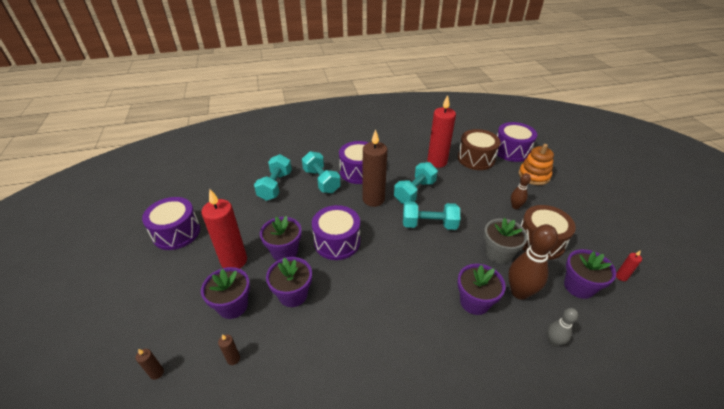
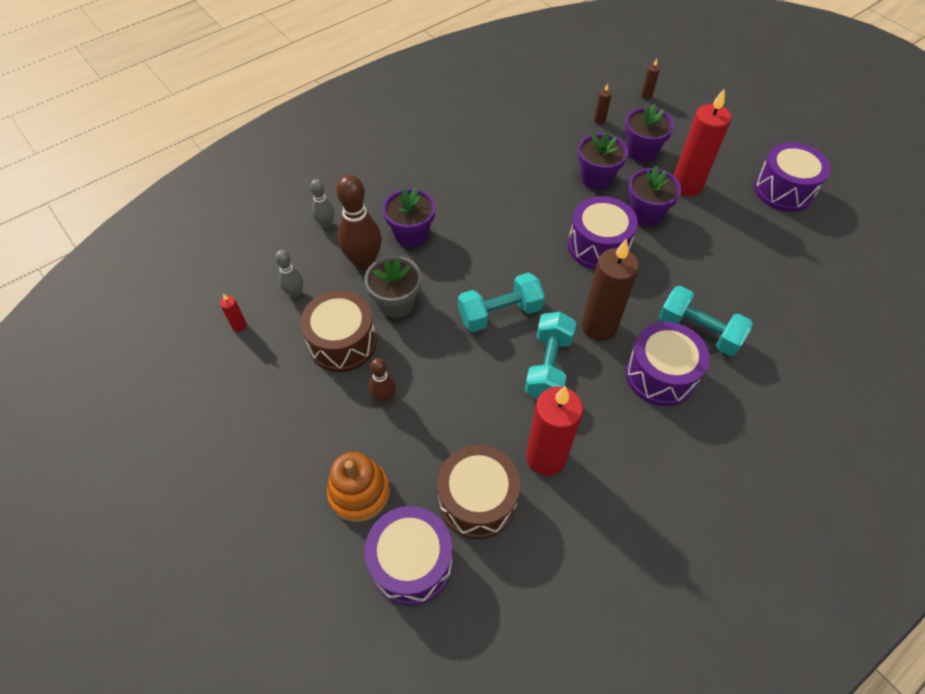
camera: 155 degrees right, 15 degrees up
(275, 186) = (752, 295): turquoise dumbbell -> none
(579, 286) = (295, 293): purple flower pot -> grey bowling pin

